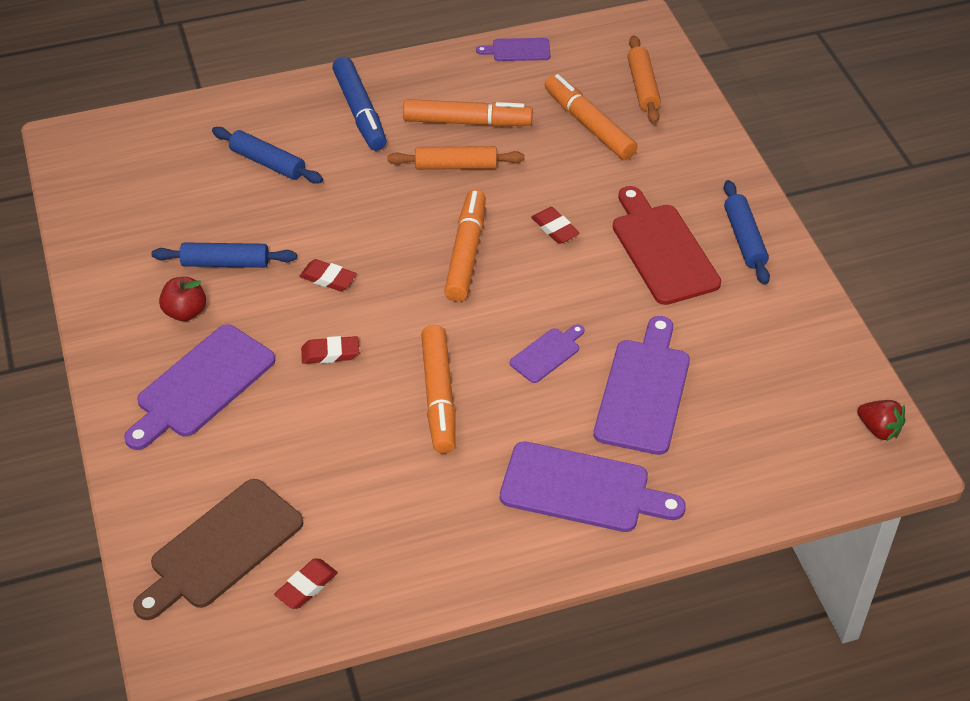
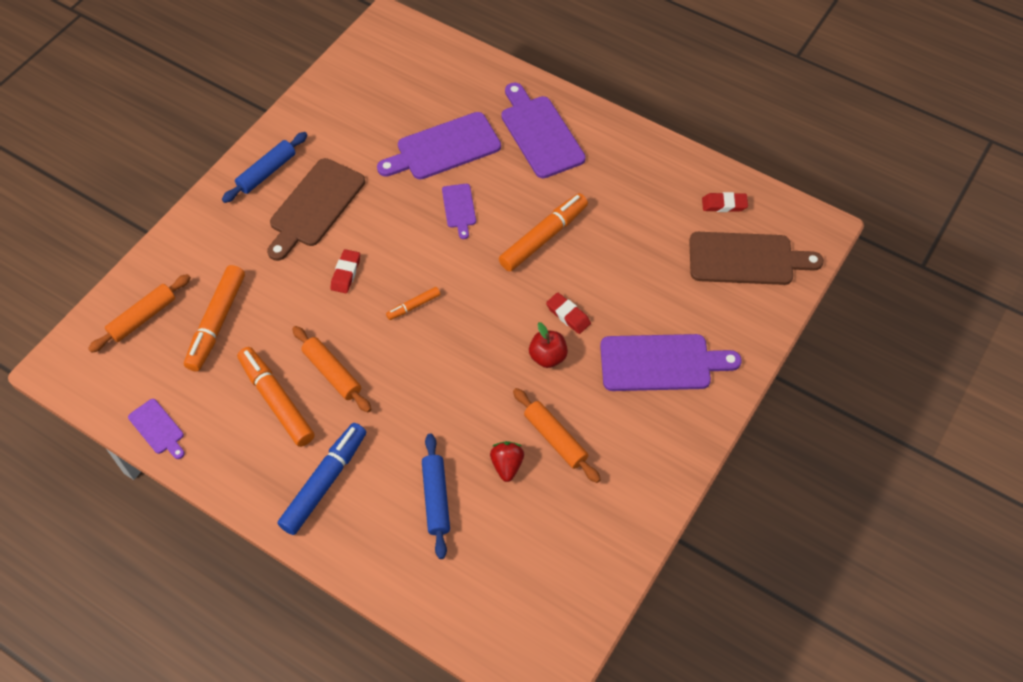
camera: 130 degrees left, 10 degrees up
(185, 312) = (618, 424): red apple -> red apple (547, 357)
(225, 263) = (555, 439): blue rolling pin -> orange rolling pin
(328, 278) = (510, 366): red eraser -> none
(466, 253) = (413, 306): orange marker -> orange marker, size x0.50
(547, 354) = (459, 208): purple cutting board -> purple cutting board turned 105 degrees counterclockwise
(662, 250) = (314, 206): red cutting board -> brown cutting board
(879, 429) = (374, 41): red strawberry -> red strawberry (507, 465)

